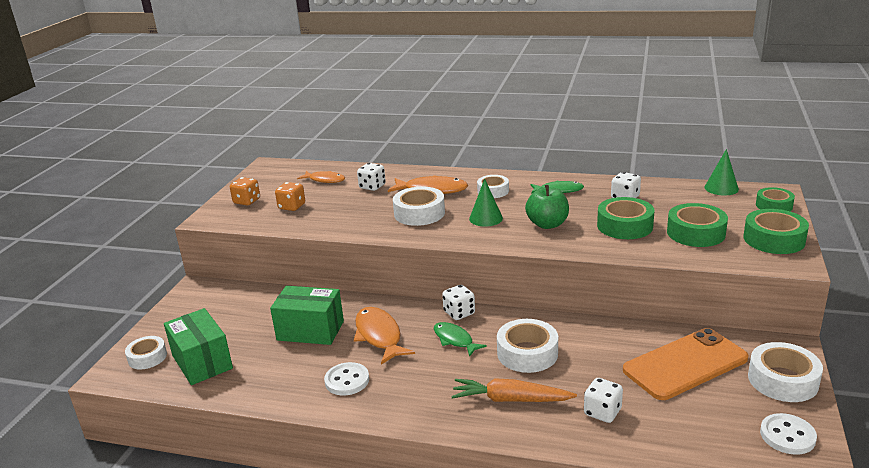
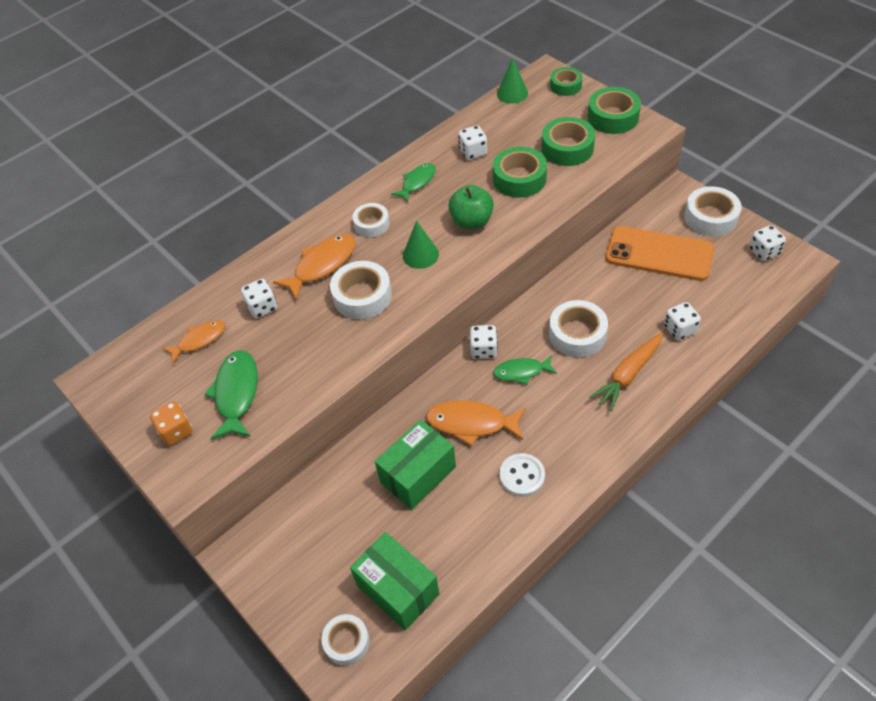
camera: 55 degrees left, 25 degrees up
(202, 362) = (398, 589): green box -> green box turned 45 degrees clockwise
(292, 207) = (236, 393): orange dice -> green fish
(685, 364) = (659, 254): orange phone -> orange phone turned 75 degrees counterclockwise
(787, 436) = (764, 252): white button -> white dice

